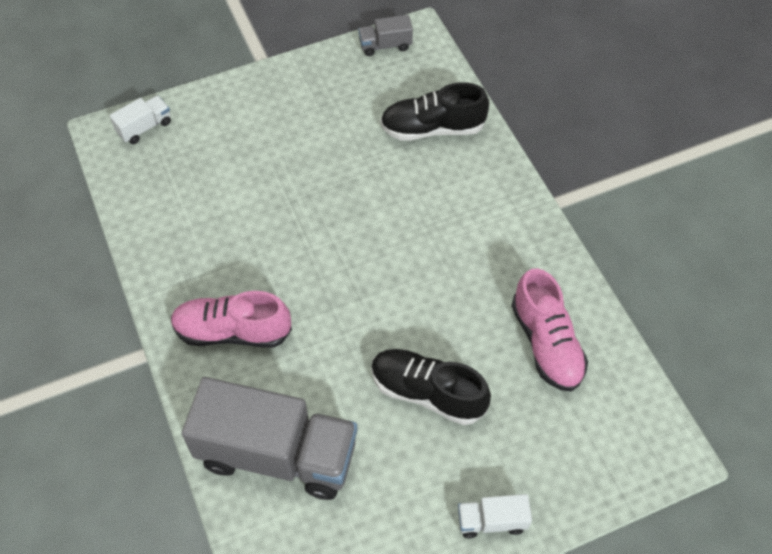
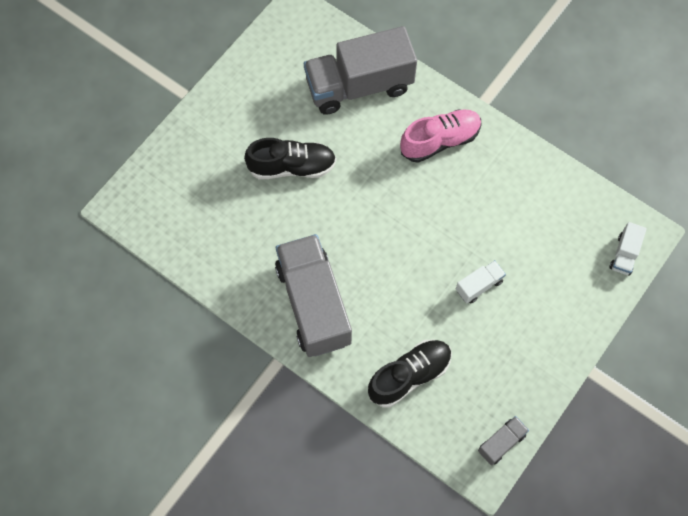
camera: 150 degrees right, 10 degrees up
(489, 233) = (314, 304): none -> grey truck
(492, 521) = (212, 113): white truck -> white truck (479, 285)
(546, 343) = (232, 239): pink shoe -> none

